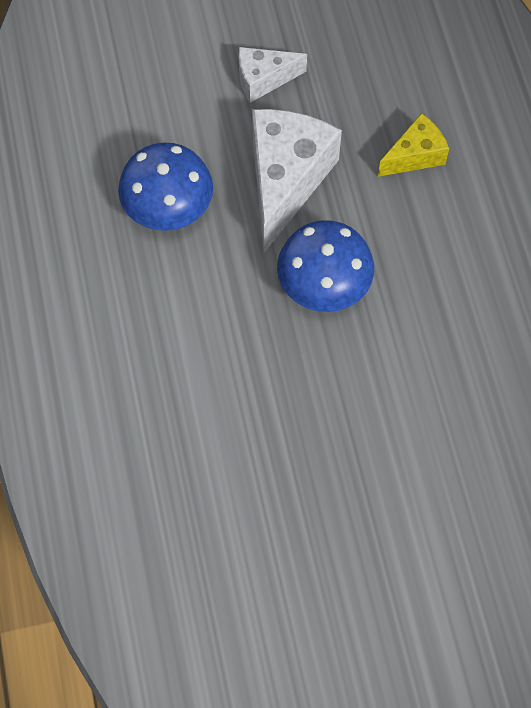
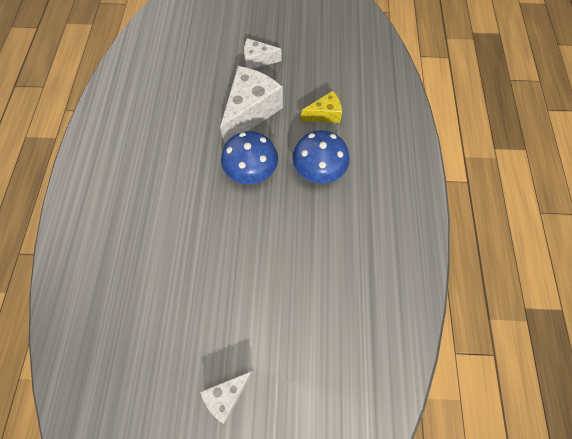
camera: 15 degrees right, 0 degrees up
(168, 207) = (184, 111): blue mushroom -> blue mushroom (319, 169)
(411, 639) = (227, 395): none -> white cheese

